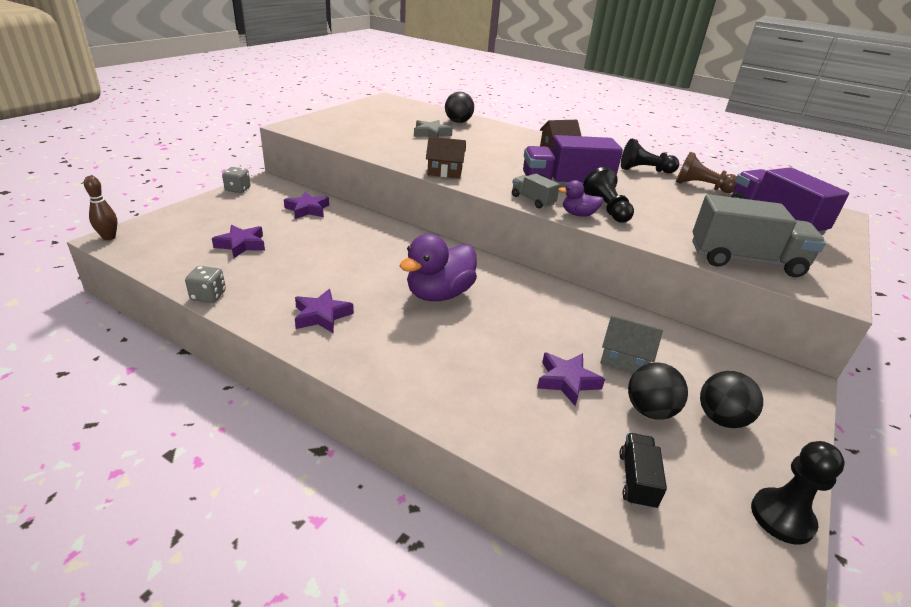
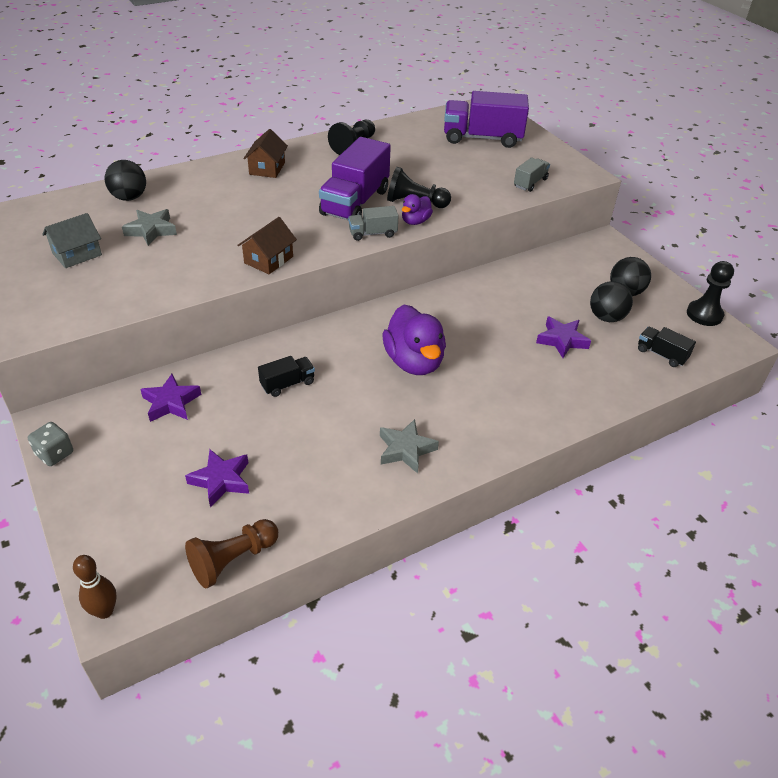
camera: 60 degrees left, 10 degrees up
(208, 296) = (320, 529): grey dice -> none
(322, 316) = (406, 449): purple star -> grey star
(360, 244) = (287, 384): none -> black truck
(624, 359) = (551, 301): grey house -> grey house (77, 254)
(701, 187) = (405, 136): brown pawn -> brown pawn (233, 560)
(745, 260) = (530, 183): grey truck -> grey truck, size x0.49

